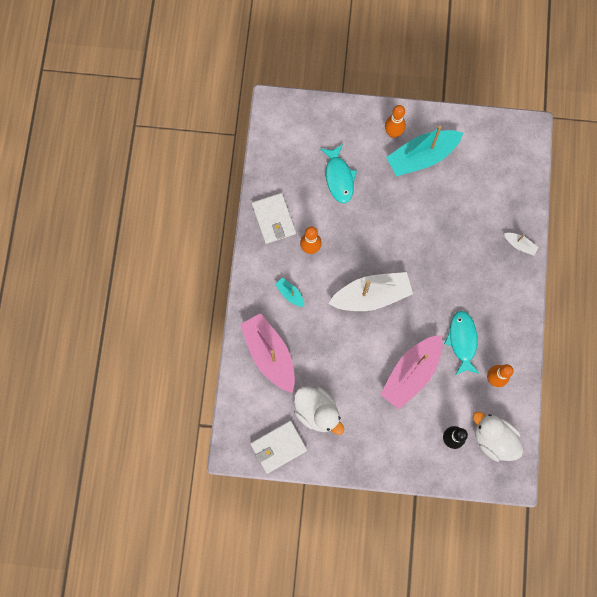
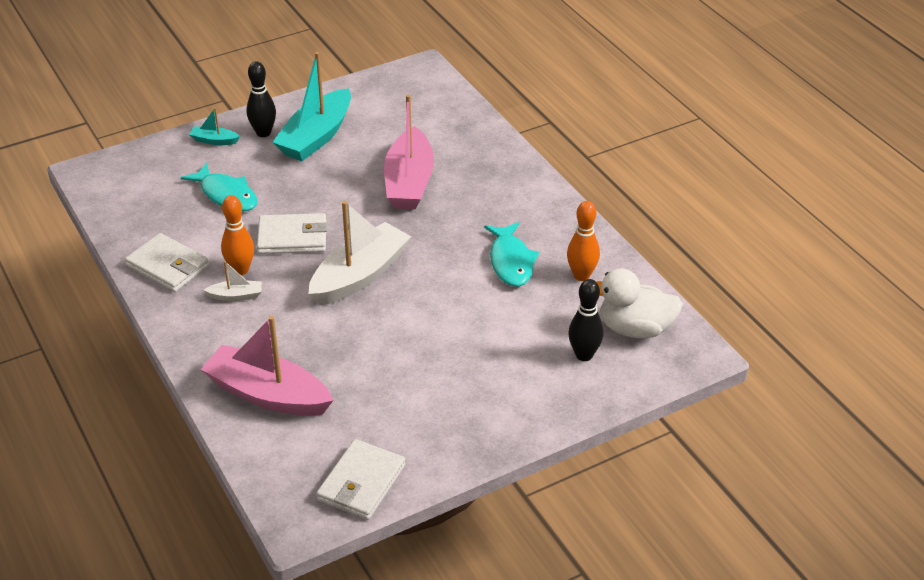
camera: 35 degrees left, 35 degrees down
(290, 294) = (248, 323): turquoise boat -> turquoise boat (214, 140)
(317, 412) = (384, 418): white duck -> none
(354, 239) = (292, 237): none -> white wallet
(393, 133) = (263, 133): orange bowling pin -> black bowling pin
(411, 373) = (476, 320): pink boat -> pink boat (409, 182)
(462, 341) = (511, 262): turquoise fish -> turquoise fish turned 150 degrees counterclockwise
(519, 245) = (499, 155): white boat -> white boat (236, 296)

